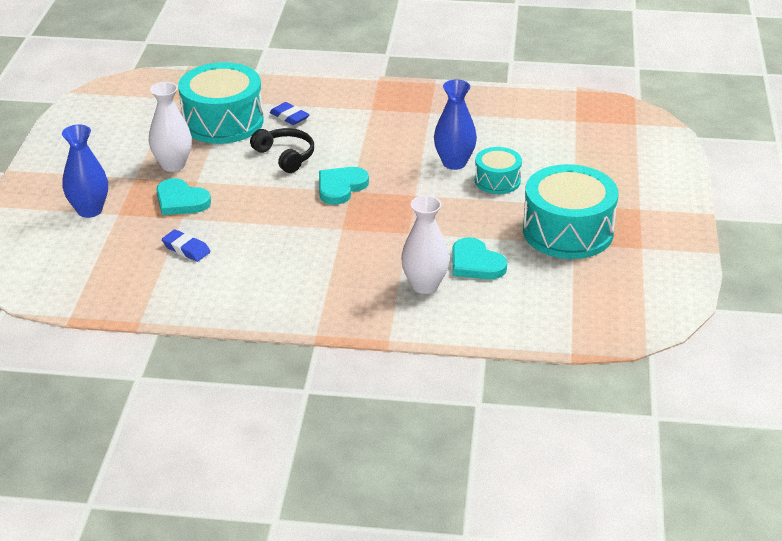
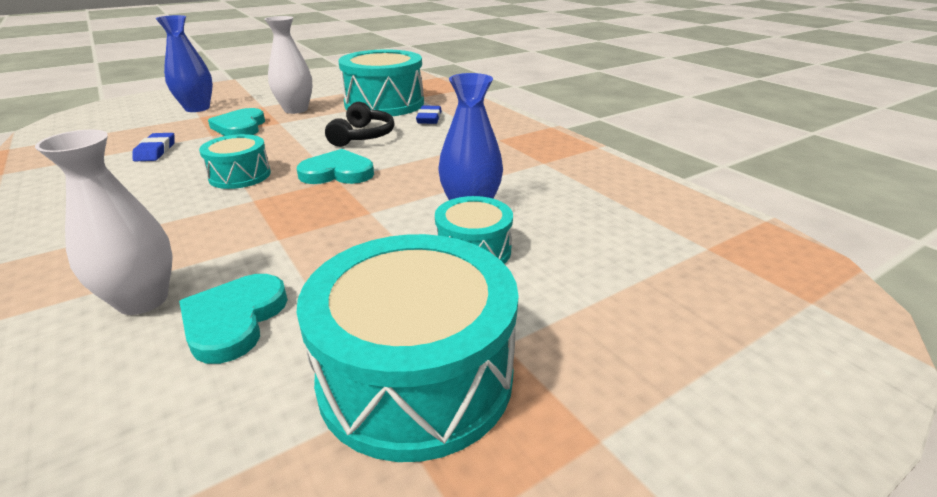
camera: 50 degrees right, 5 degrees down
(292, 224) = (240, 175): none -> turquoise drum

